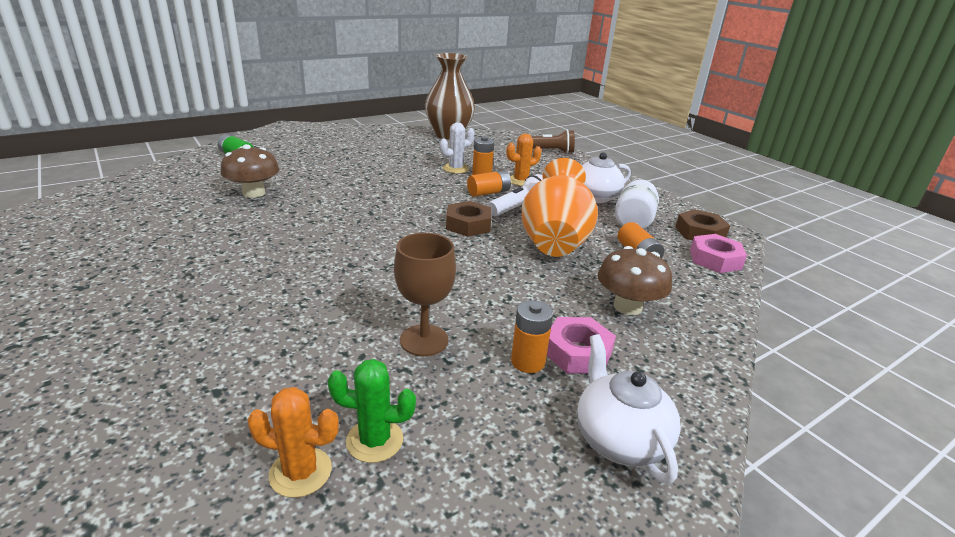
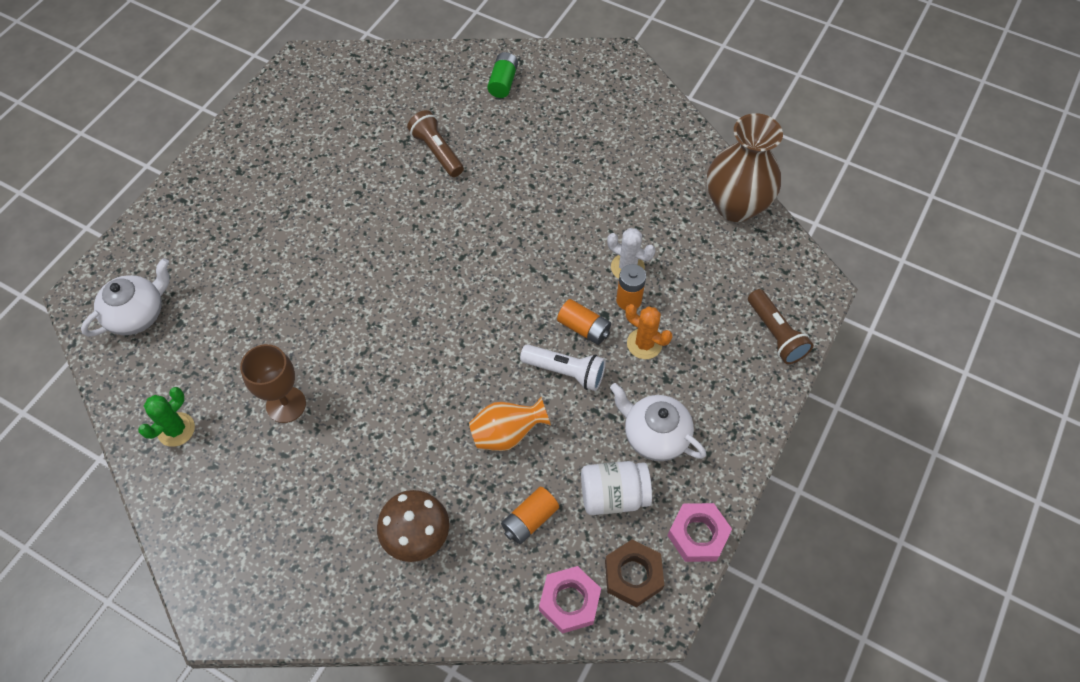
camera: 65 degrees right, 30 degrees up
(254, 193) = (437, 151): brown mushroom -> brown flashlight
(300, 472) = (138, 407): orange cactus -> none
(374, 440) = (176, 429): green cactus -> green cactus turned 60 degrees clockwise
(468, 225) = (492, 345): brown nut -> none
(528, 362) = (295, 484): orange battery -> none
(554, 241) = (507, 434): orange vase -> orange vase, size x0.60
(577, 352) = (324, 515): pink nut -> pink nut (698, 535)
(619, 439) = (238, 572): white teapot -> white teapot (138, 314)

